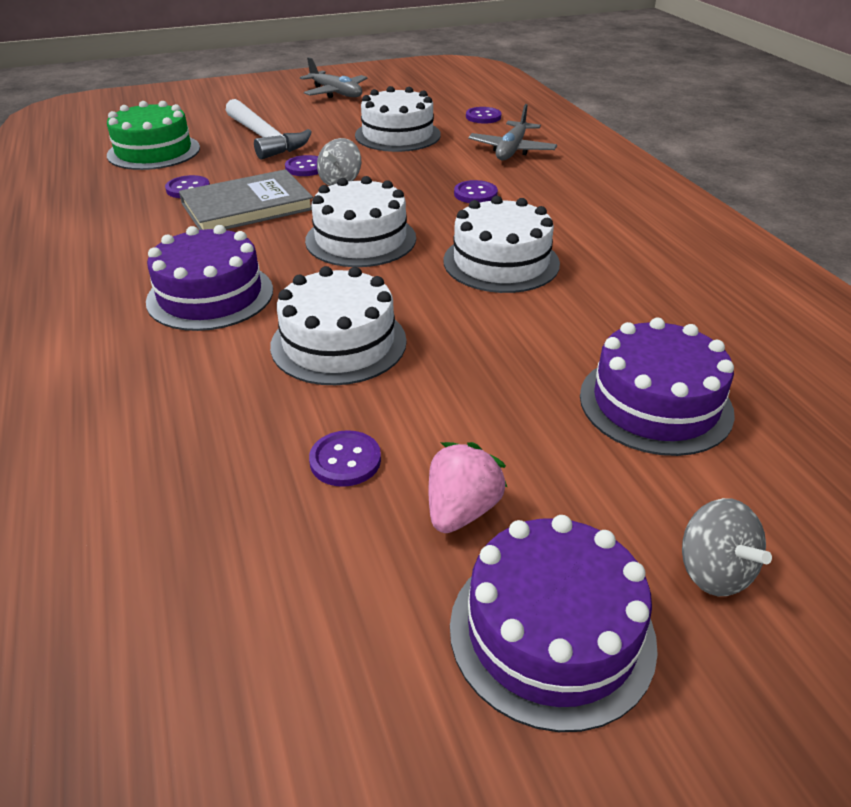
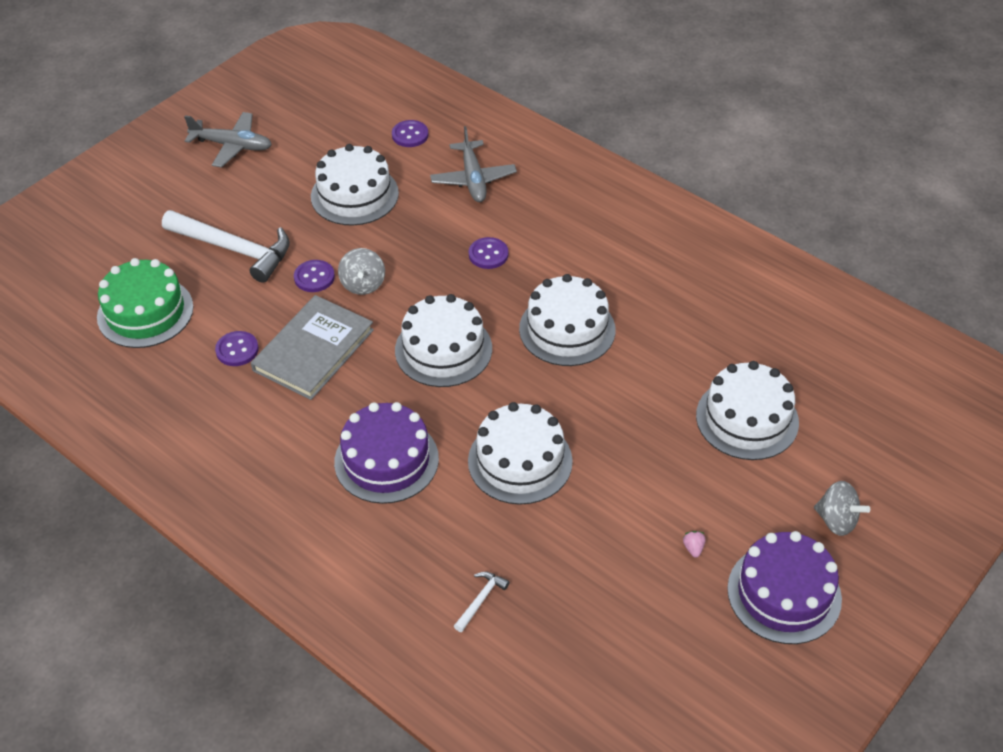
camera: 30 degrees left, 10 degrees up
(149, 448) = (480, 600): none -> white hammer
(345, 460) = (604, 549): purple button -> none
(461, 510) = (693, 548): pink strawberry -> pink strawberry, size x0.47
(655, 403) = (747, 419): purple cake -> white cake

